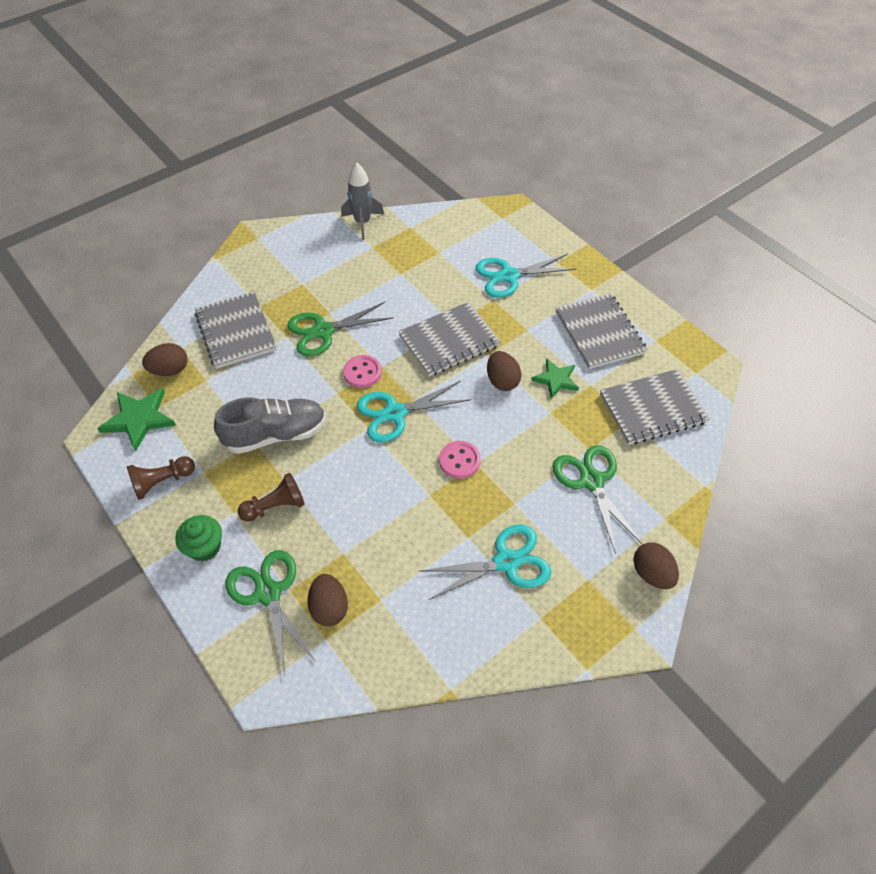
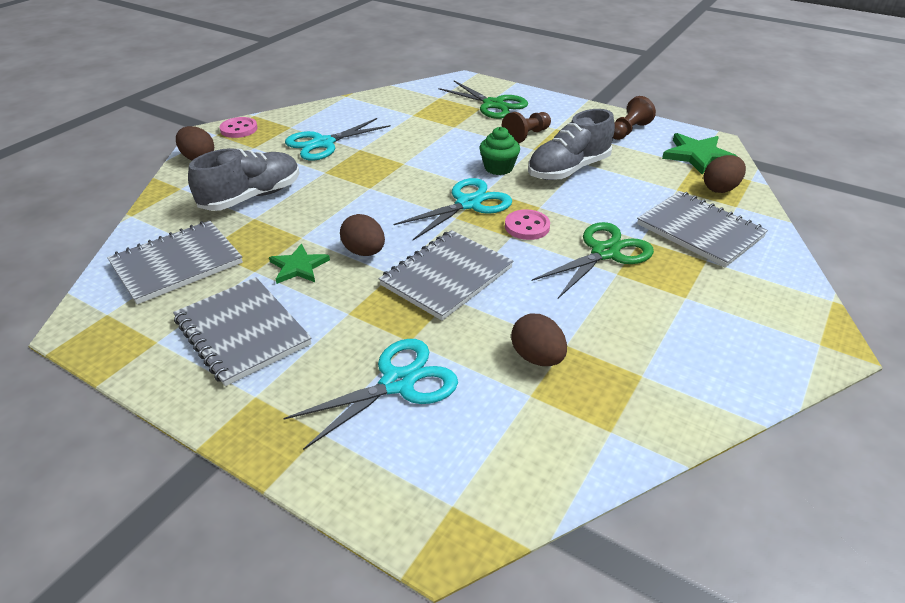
camera: 160 degrees right, 15 degrees down
(204, 547) = (558, 112): green cupcake -> green cupcake (498, 168)
(329, 608) = (446, 106): brown egg -> brown egg (537, 357)
(362, 222) = (695, 416): grey rocket -> none
(459, 460) = (386, 186): pink button -> pink button (239, 129)
(591, 481) = (252, 197): green scissors -> grey shoe

